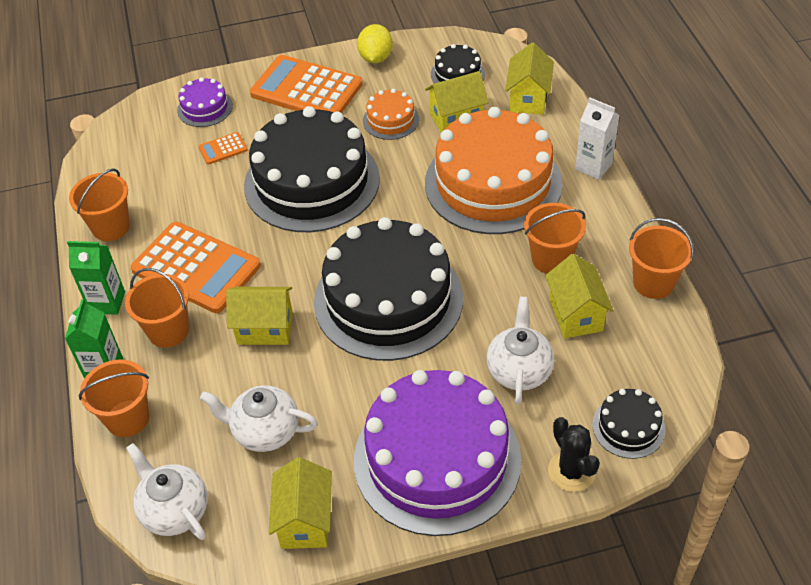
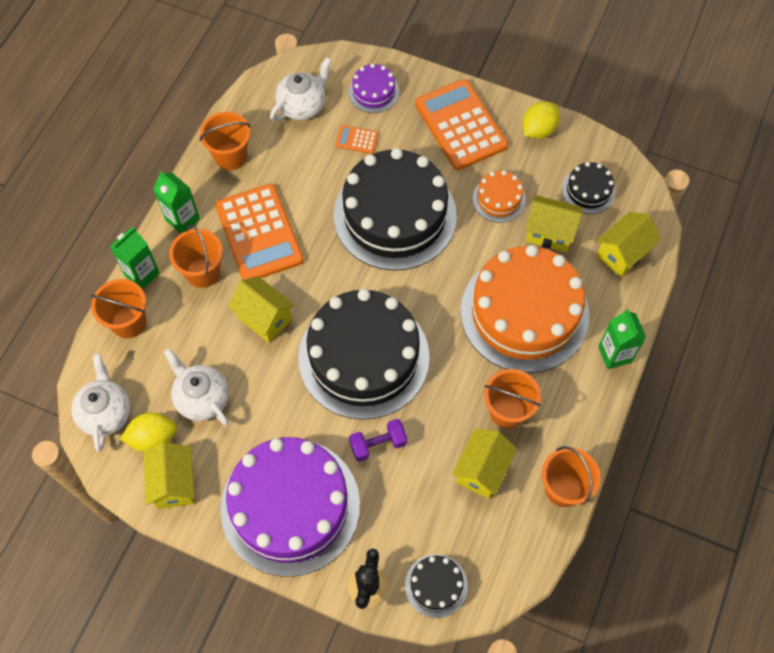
camera: 35 degrees right, 15 degrees up
(246, 498) = (153, 438): none -> yellow lemon
(305, 521) = (174, 483): yellow house -> yellow house turned 45 degrees counterclockwise
(468, 356) = (378, 444): none -> purple dumbbell
(519, 370) = (402, 483): white teapot -> white teapot (302, 106)
(593, 167) = (614, 354): white carton -> green carton

